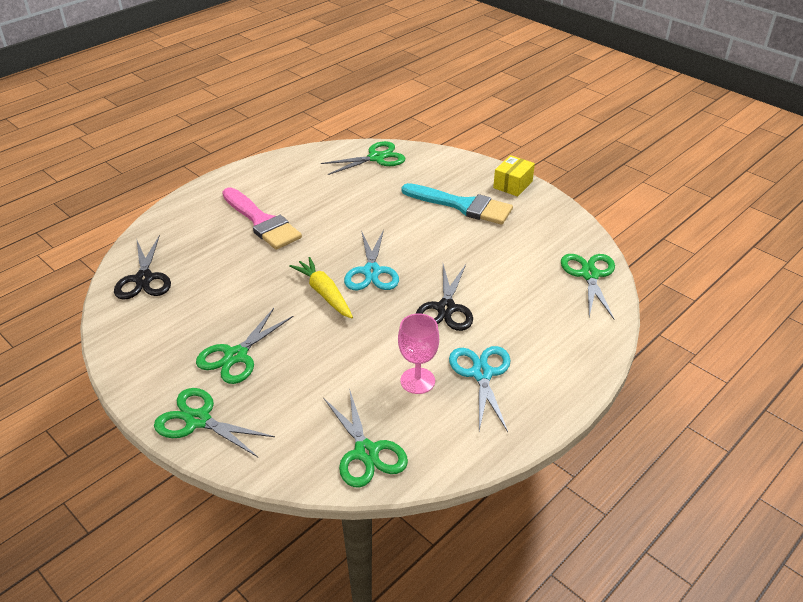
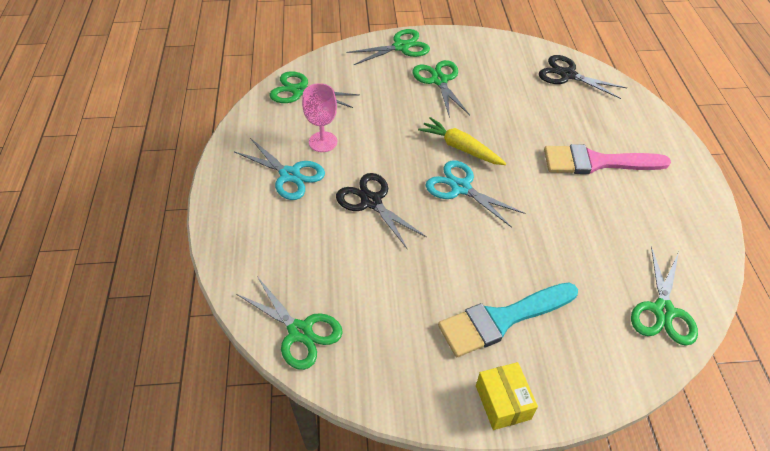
camera: 130 degrees right, 10 degrees up
(324, 293) = (460, 148): yellow carrot -> yellow carrot turned 150 degrees counterclockwise

